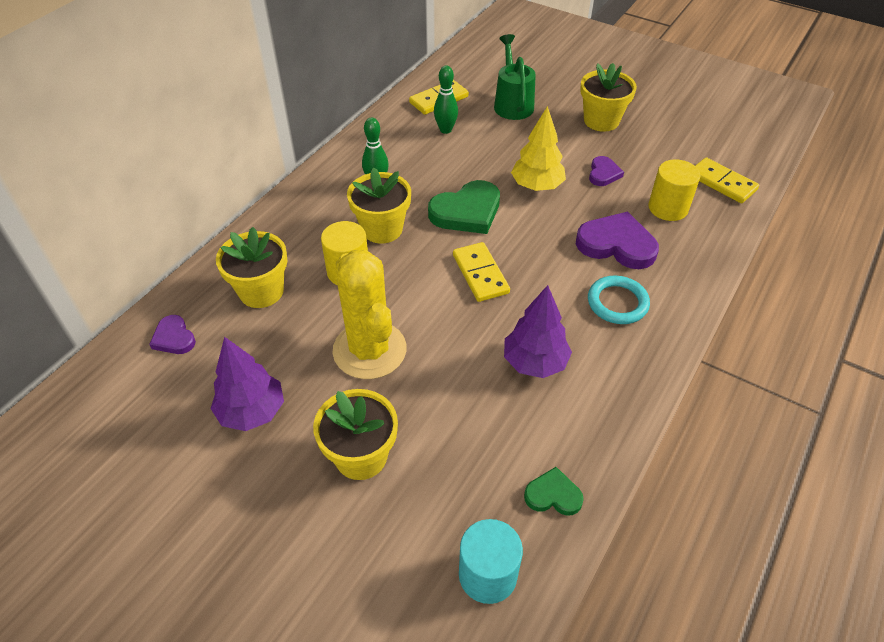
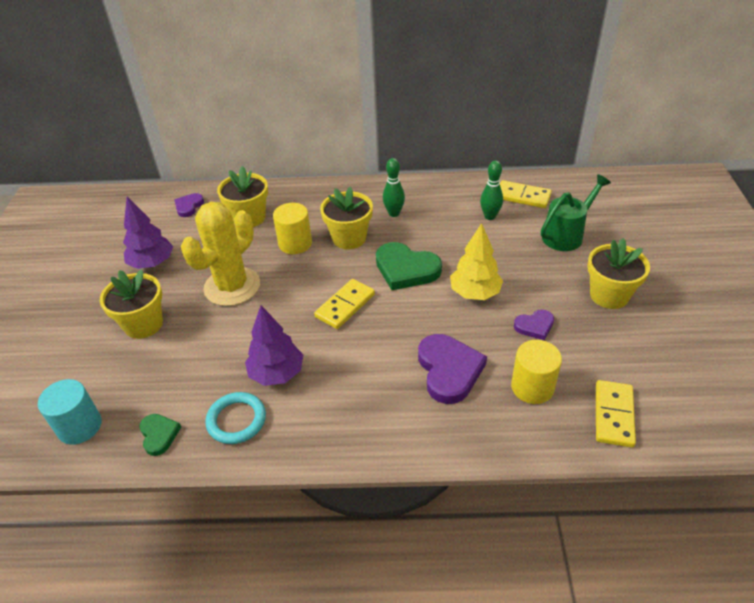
camera: 60 degrees right, 5 degrees down
(617, 303) = (378, 398): turquoise ring -> turquoise ring (236, 420)

